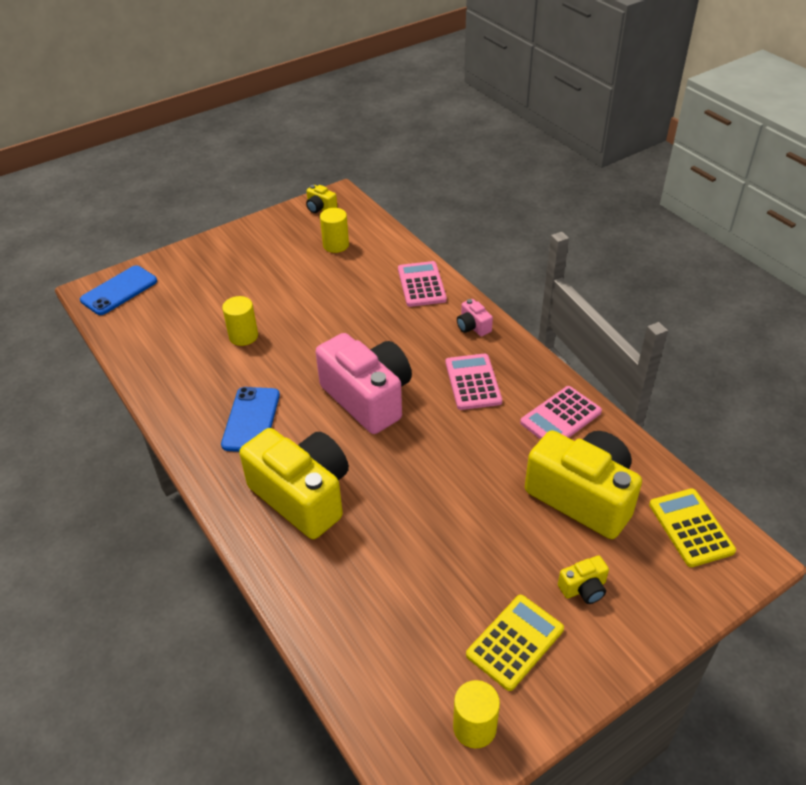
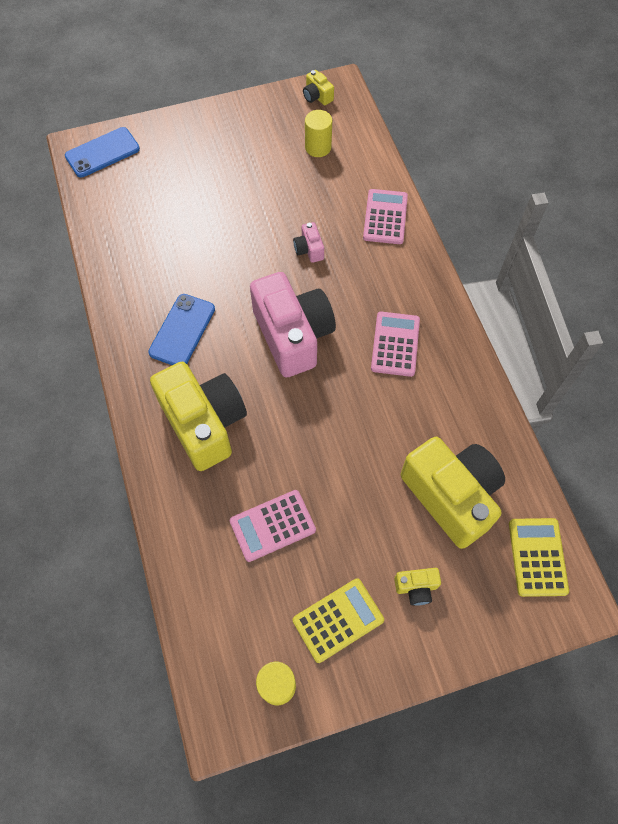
camera: 15 degrees right, 20 degrees up
(243, 336) = (200, 235): yellow cylinder -> none
(473, 326) = (417, 280): pink camera -> pink camera (309, 249)
(560, 417) = (463, 406): pink calculator -> pink calculator (272, 525)

